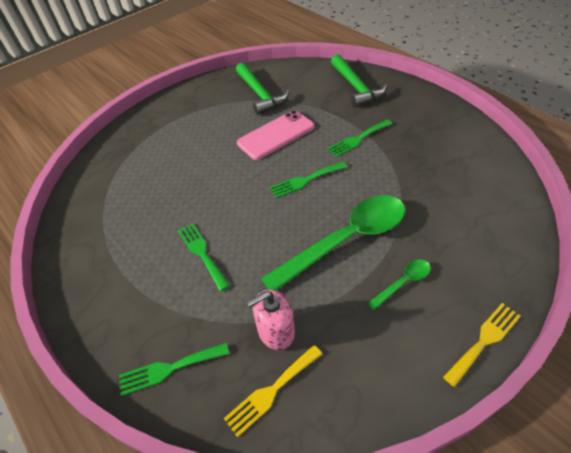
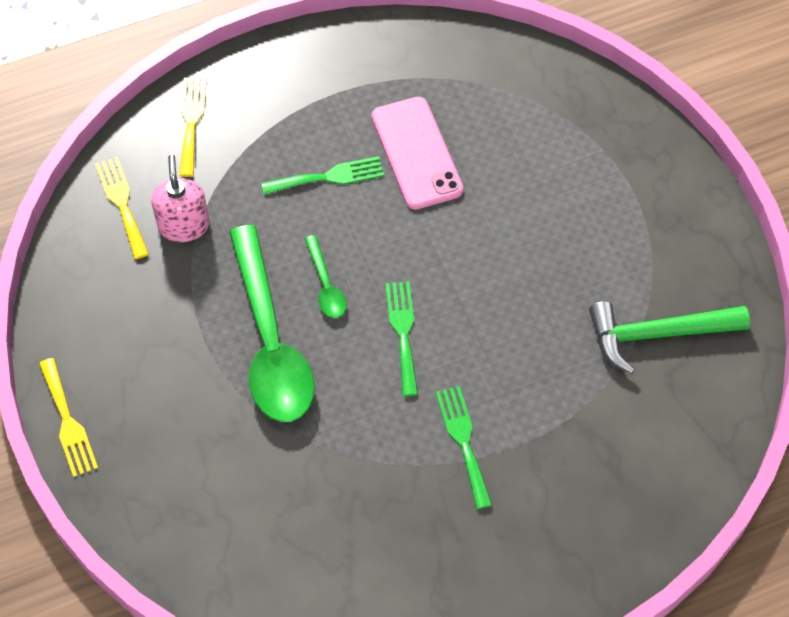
camera: 105 degrees right, 10 degrees up
(169, 369) = (191, 121): green fork -> yellow fork
(276, 135) = (527, 325): pink phone -> pink phone (416, 153)
(355, 87) = (615, 501): green hammer -> none
(403, 283) = (177, 377): green spoon -> green spoon (325, 285)

